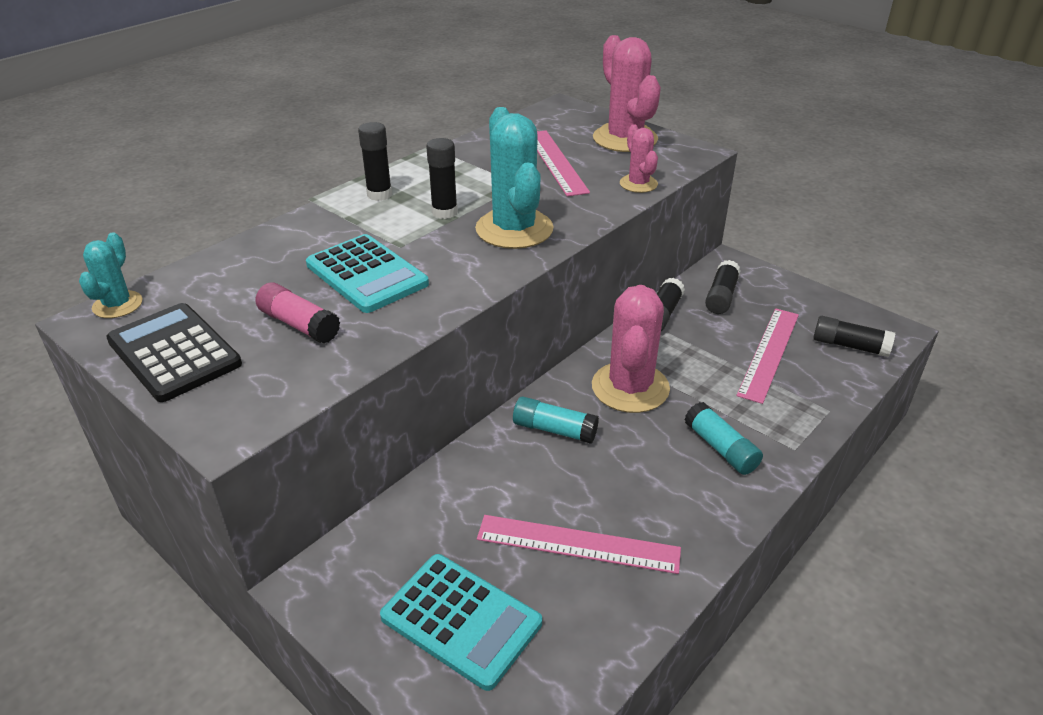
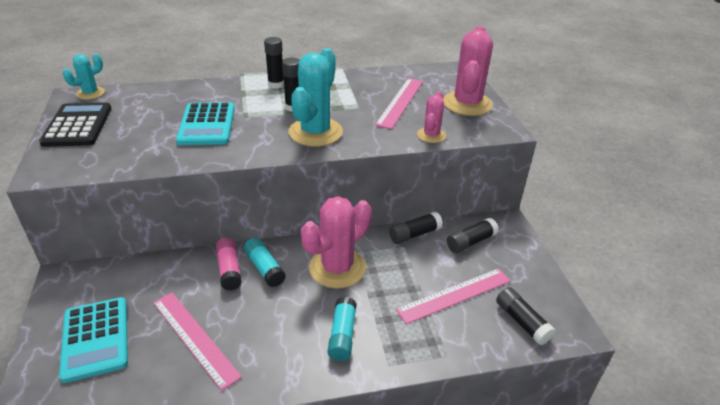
camera: 35 degrees right, 0 degrees up
(299, 324) = (141, 136): pink glue stick -> pink glue stick (229, 269)

